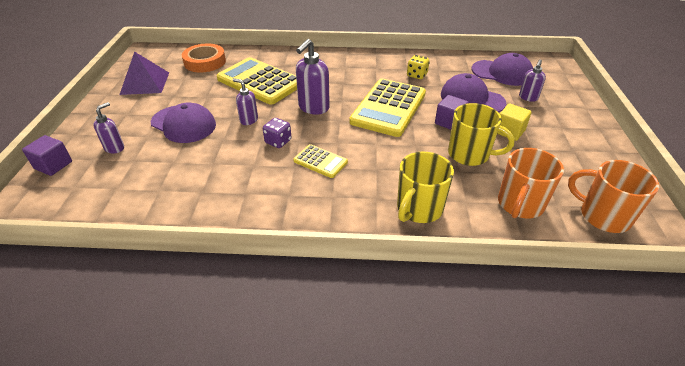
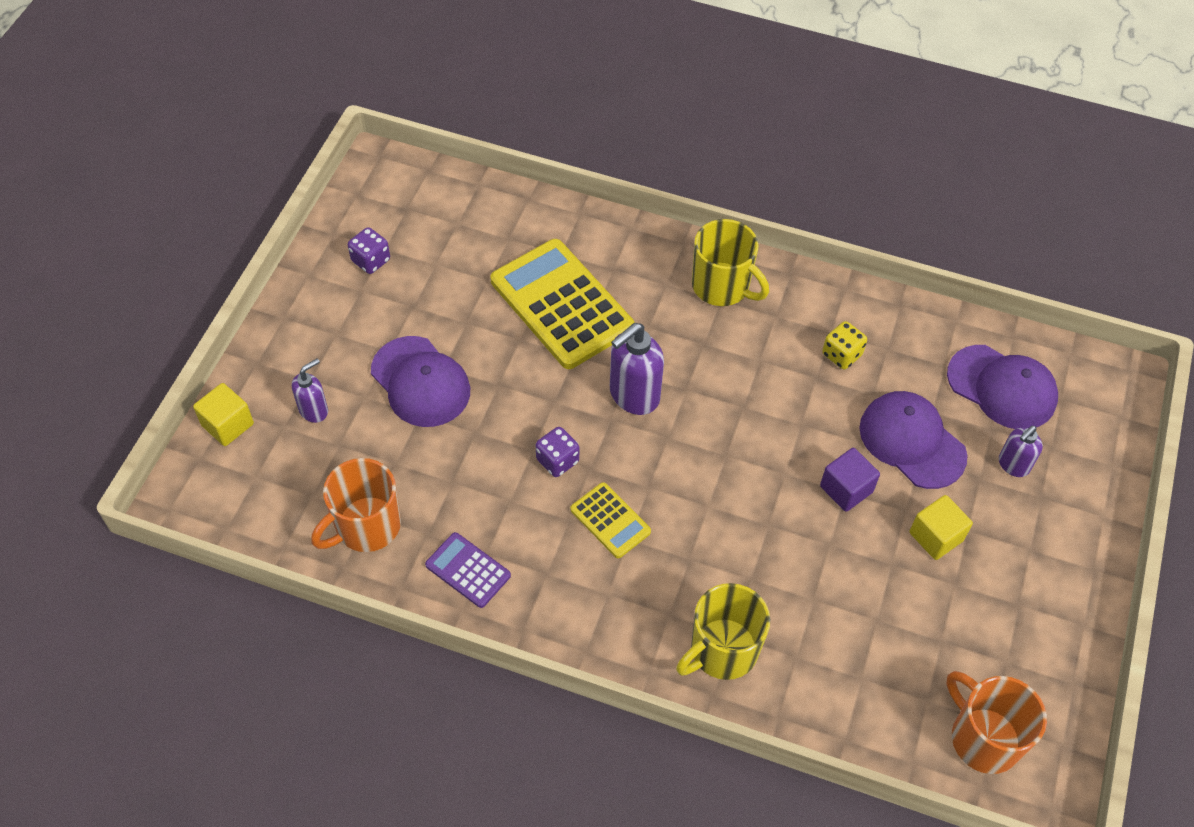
camera: 15 degrees right, 15 degrees up
(53, 165) = (227, 425): purple cube -> yellow cube
(145, 83) = (371, 261): purple pyramid -> purple dice
(205, 62) = (477, 225): orange tape -> none
(234, 204) = (468, 570): none -> purple calculator
(248, 120) = (522, 399): purple soap dispenser -> none
(388, 108) = (758, 428): yellow calculator -> none
(470, 154) = (846, 568): yellow mug -> yellow mug (722, 286)
(520, 204) = (872, 684): orange mug -> orange mug (366, 526)

